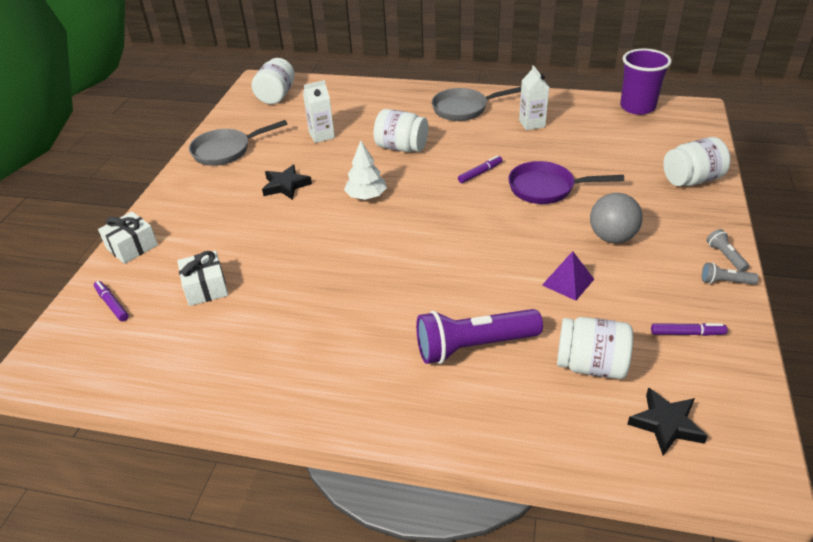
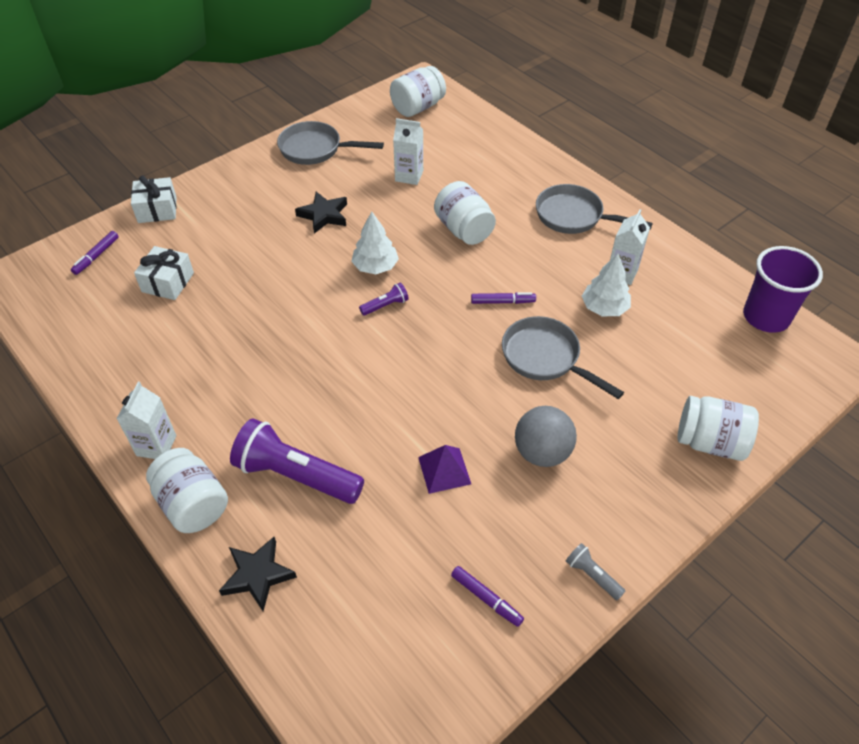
camera: 35 degrees right, 10 degrees up
(112, 304) = (96, 256): purple marker -> purple marker turned 150 degrees counterclockwise
(339, 396) = (156, 445): none -> white carton
(403, 214) = (385, 305): none -> purple flashlight
(546, 146) = (604, 308): none -> white tree
(546, 188) = (545, 358): purple pan -> grey pan
(591, 365) = (366, 563): white jar -> white jar (193, 504)
(666, 424) = (360, 664): black star -> black star (257, 575)
(725, 256) = (629, 550): grey flashlight -> none

